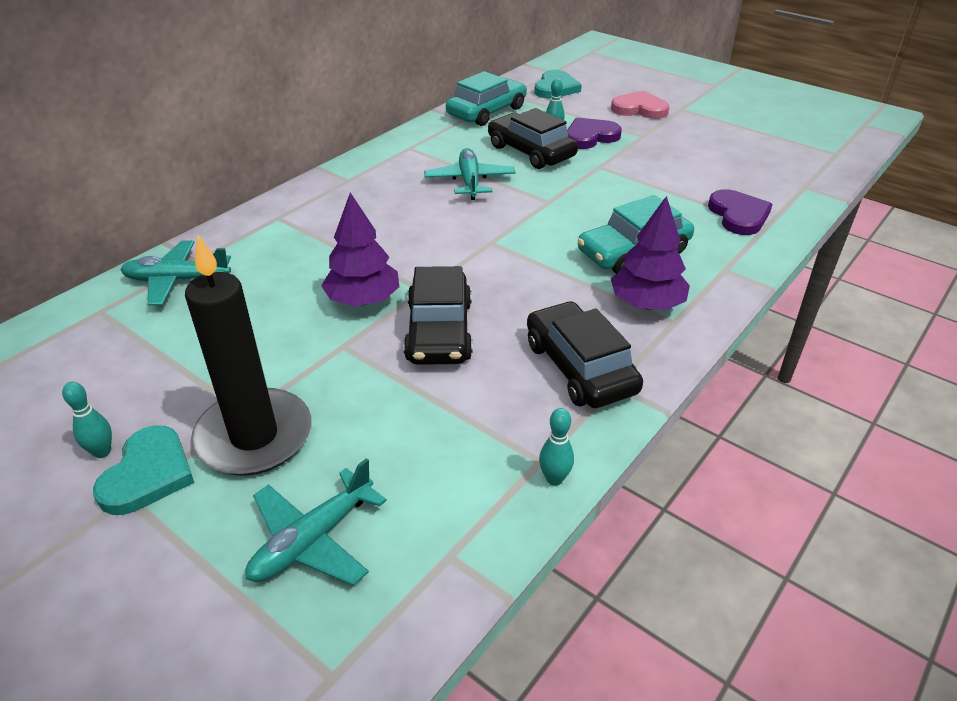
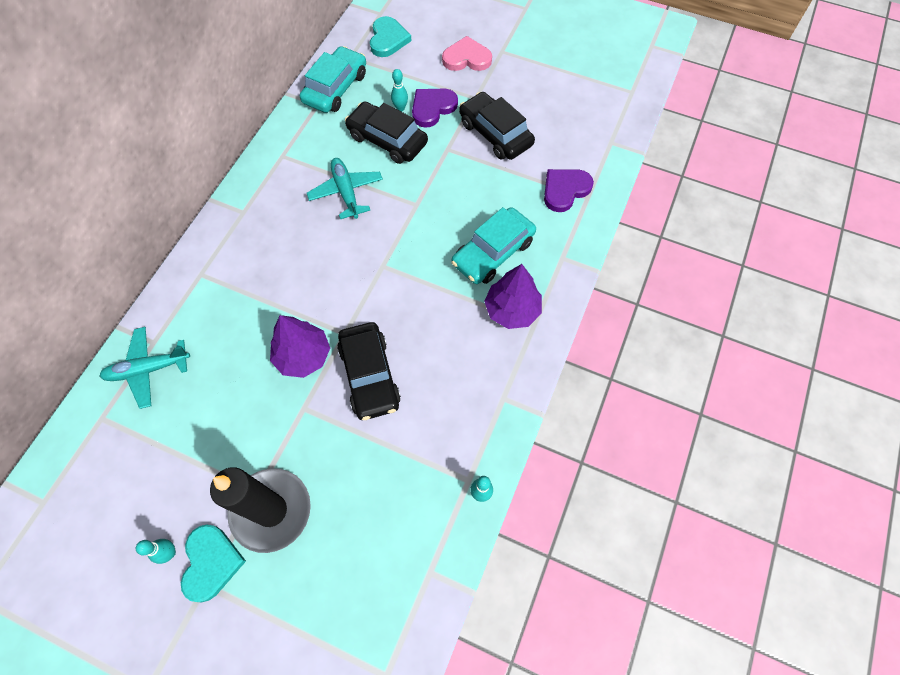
camera: 15 degrees left, 25 degrees up
(313, 540) = (341, 584): turquoise plane -> none
(580, 367) = (477, 387): black car -> black car (495, 133)
(738, 215) = (565, 190): purple heart -> purple heart turned 105 degrees counterclockwise

